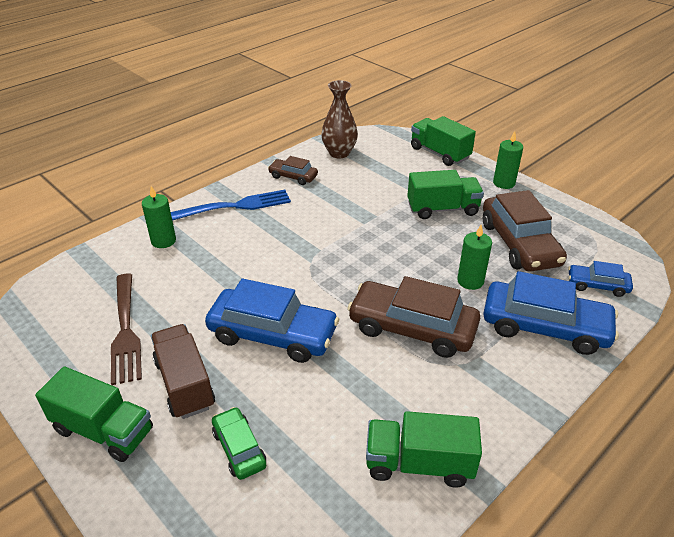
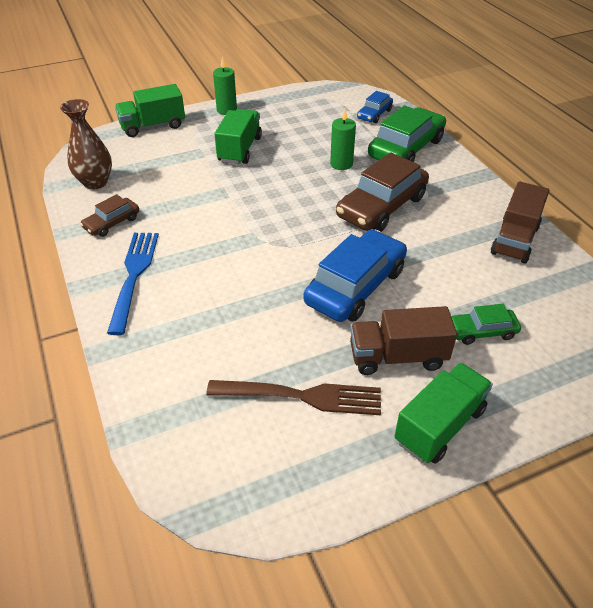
camera: 70 degrees left, 5 degrees up
(163, 241) = (158, 346): green candle -> none
(419, 463) = (514, 240): green truck -> brown truck
(519, 244) = (310, 129): brown car -> none
(545, 327) = (406, 148): blue car -> green car

